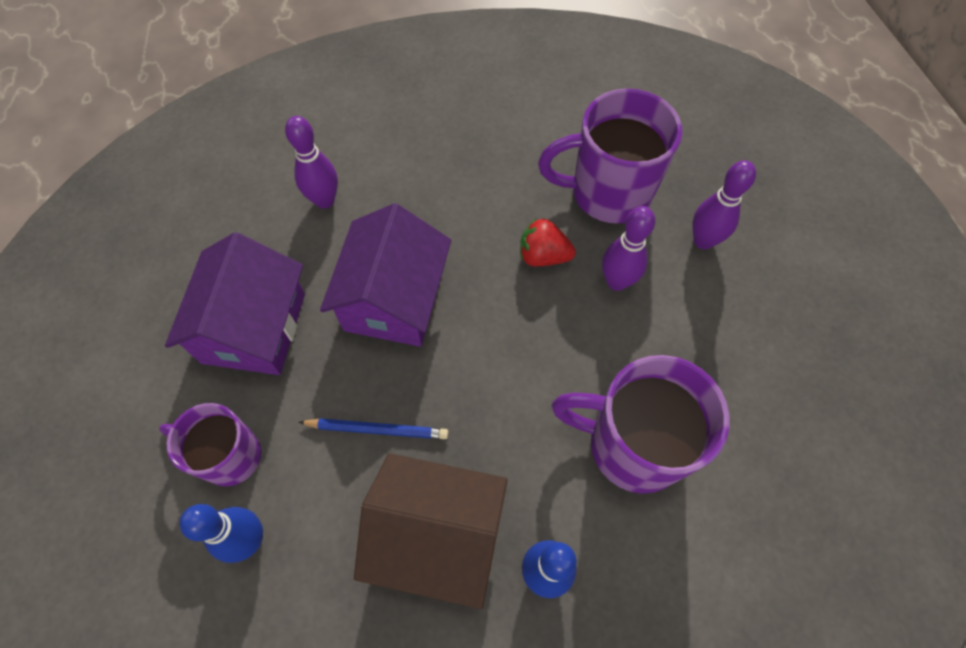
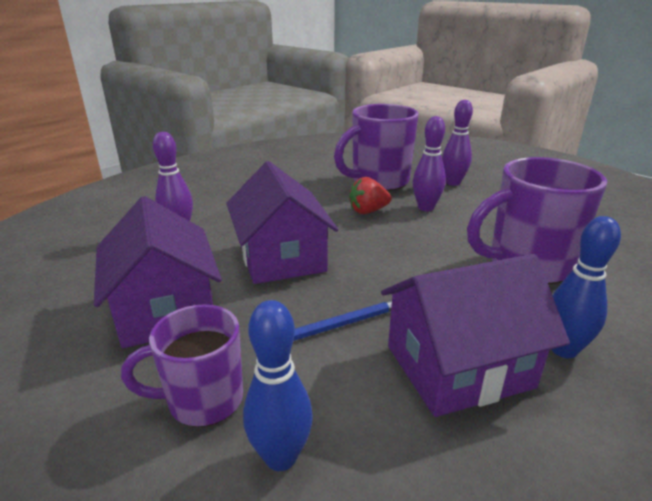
camera: 30 degrees left, 35 degrees down
(437, 535) = (458, 366): brown house -> purple house

